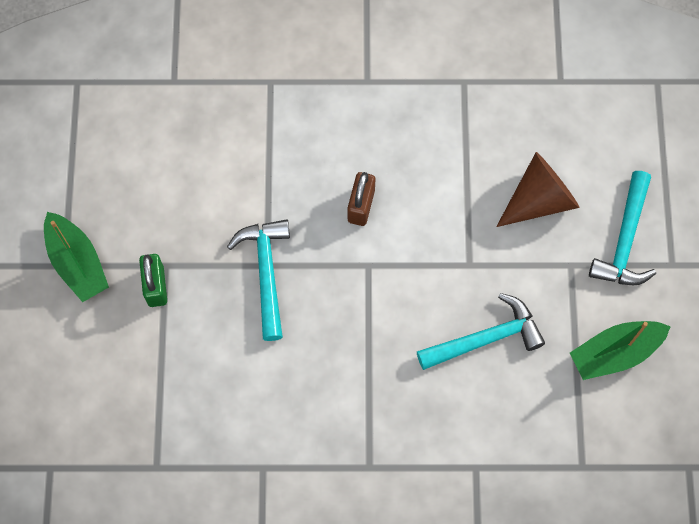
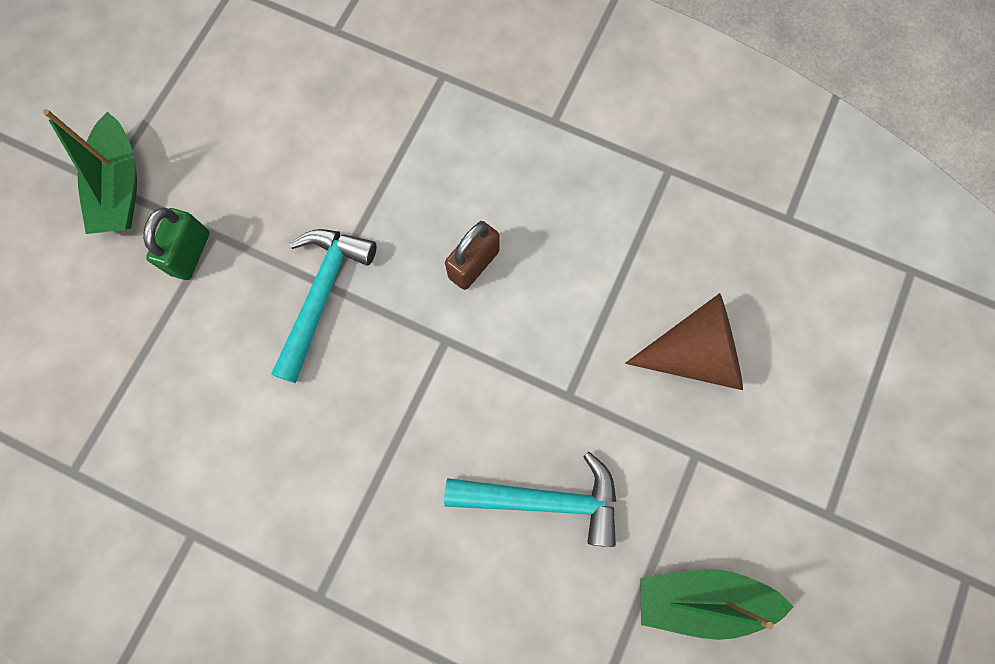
camera: 25 degrees right, 5 degrees up
(625, 240) = (781, 454): turquoise hammer -> none

